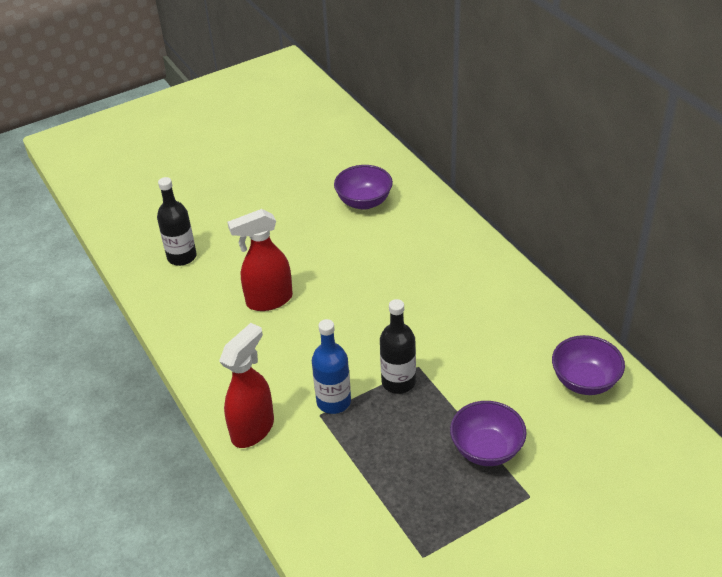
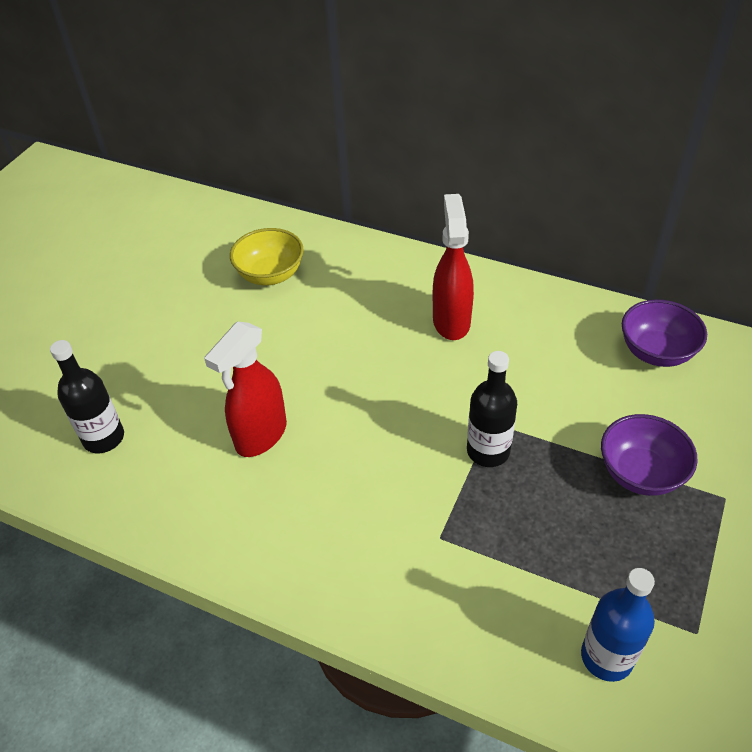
camera: 35 degrees left, 5 degrees up
(253, 429) = (382, 601): red spray bottle -> red spray bottle (451, 321)
(333, 401) = (441, 513): blue bottle -> blue bottle (606, 657)
(364, 202) = (270, 275): purple bowl -> yellow bowl

